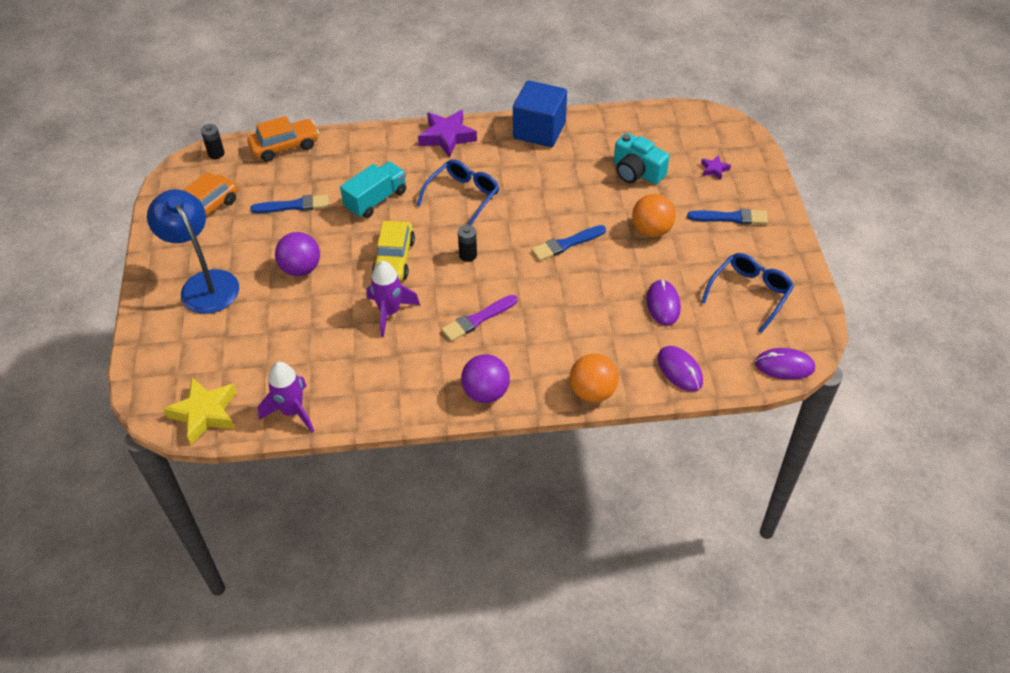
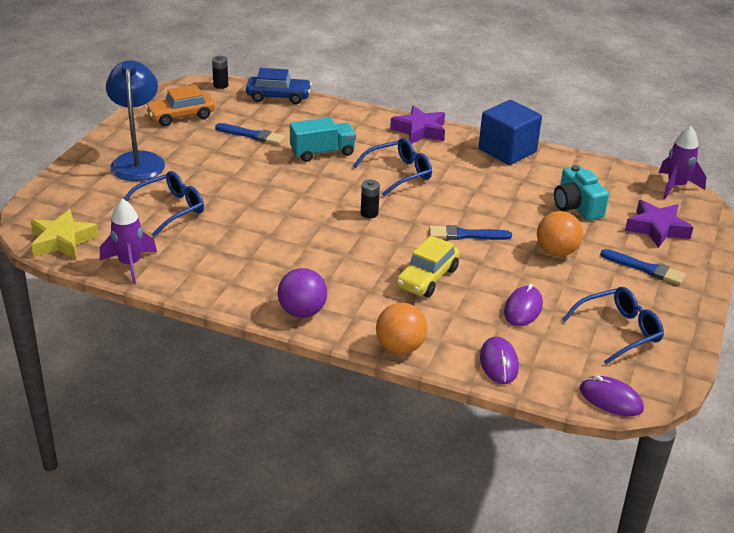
camera: 25 degrees right, 15 degrees down
(281, 329) = (170, 209): none -> blue glasses
(285, 146) = (278, 97): orange car -> blue car
(301, 269) = (221, 176): purple ball -> none
(390, 312) = (268, 228): purple rocket -> purple rocket (676, 186)
(394, 259) = (303, 195): yellow car -> yellow car (427, 278)
(477, 319) = (339, 259): purple brush -> none
(714, 169) = (657, 228): purple star -> purple star, size x2.04

